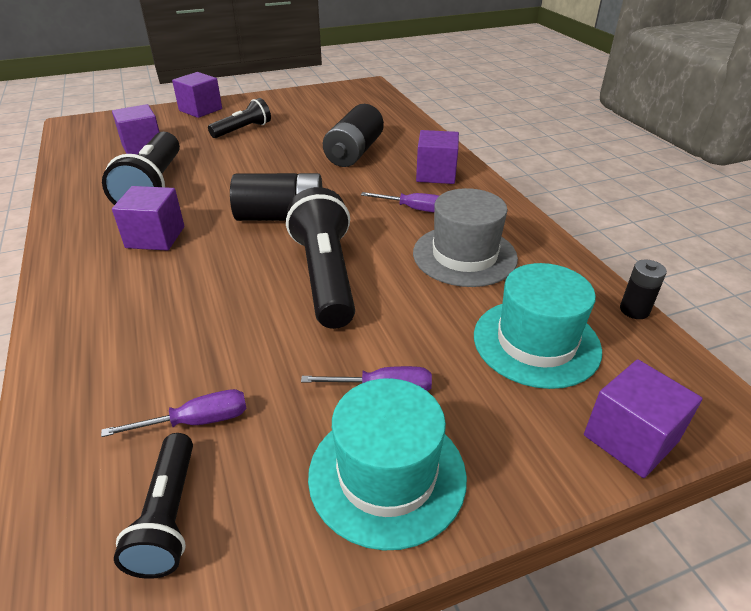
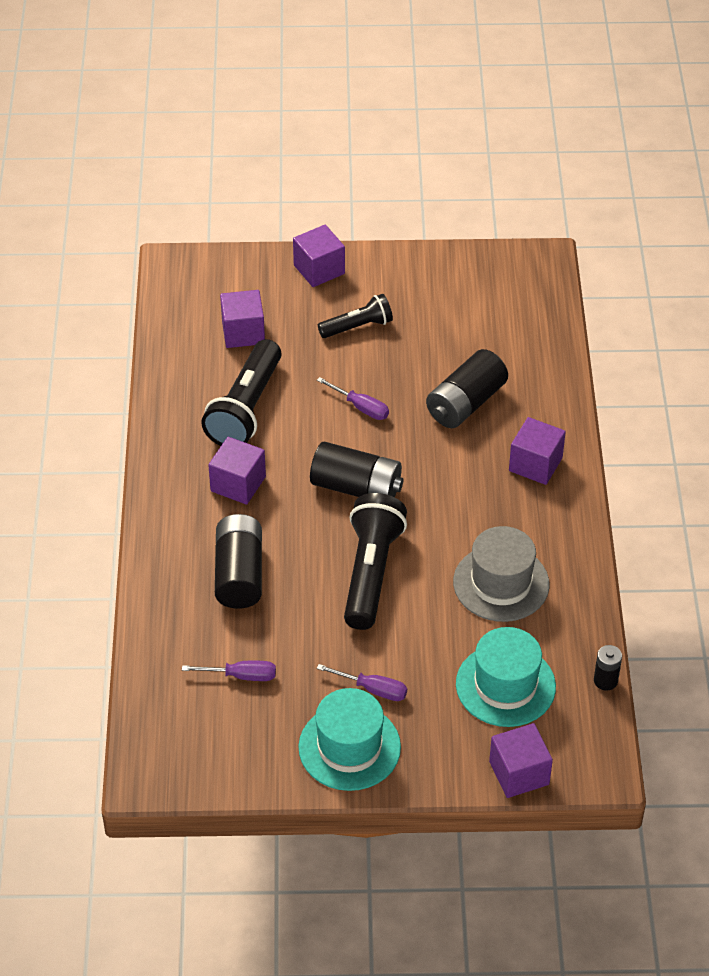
camera: 20 degrees right, 10 degrees up
(168, 516) = (214, 732): black flashlight -> none
(171, 310) = (239, 574): none -> black battery
(414, 209) = (486, 511): purple screwdriver -> purple screwdriver (361, 407)

